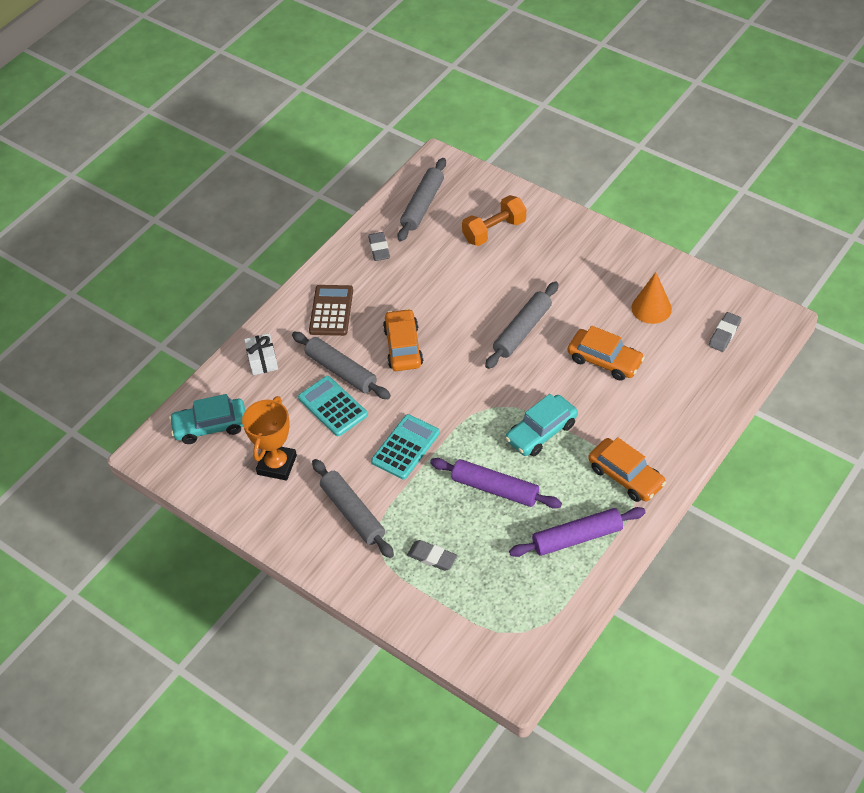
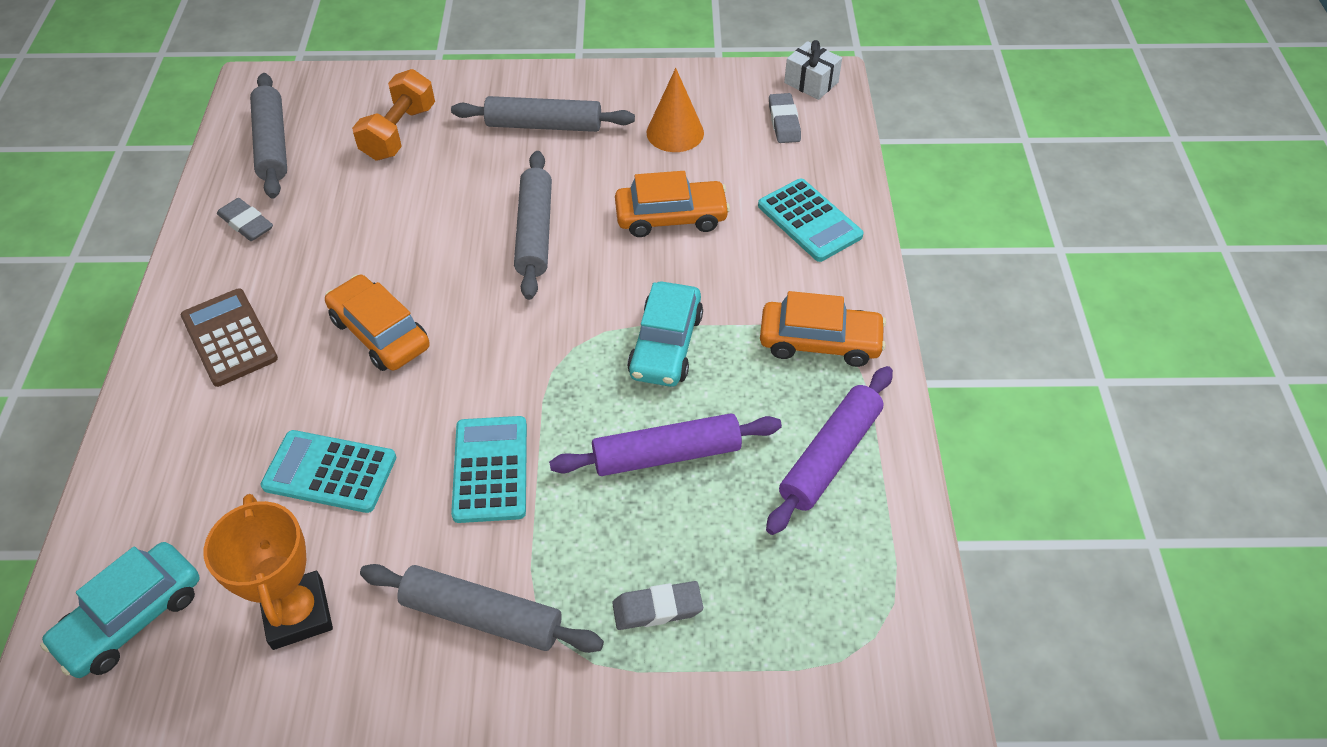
camera: 40 degrees left, 0 degrees up
(262, 361) = (161, 465): white gift -> white gift (811, 82)
(341, 371) = (306, 414): grey rolling pin -> grey rolling pin (544, 125)
(683, 404) = (809, 221): none -> turquoise calculator

